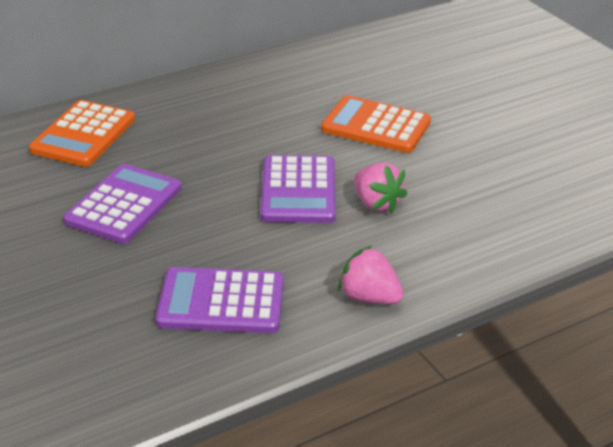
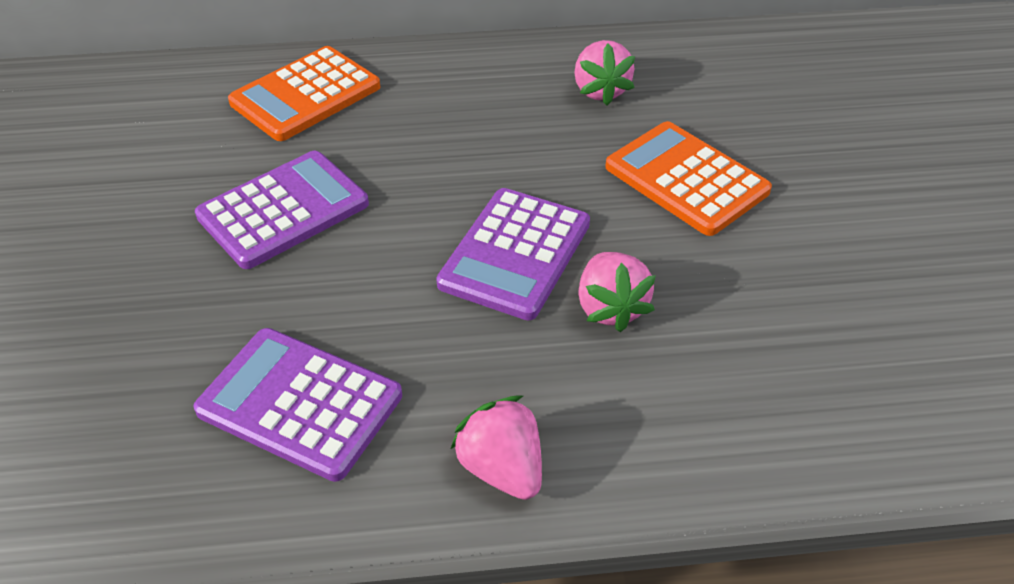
camera: 25 degrees right, 10 degrees up
(288, 89) = (600, 91): none -> pink strawberry

